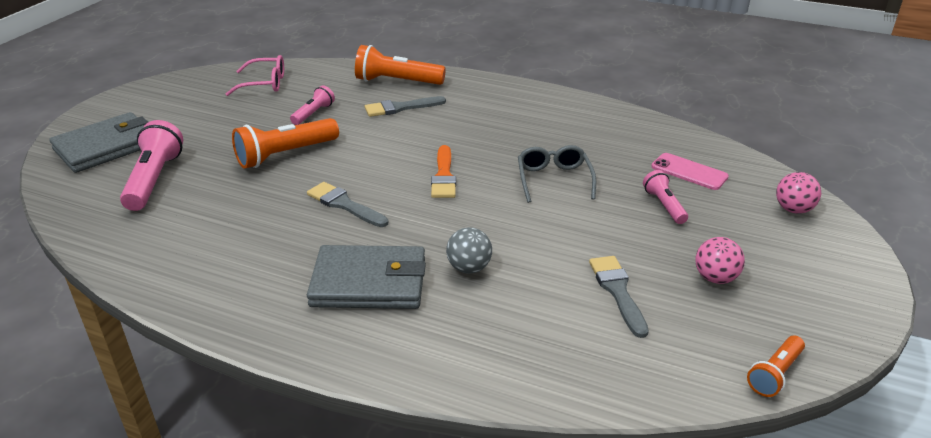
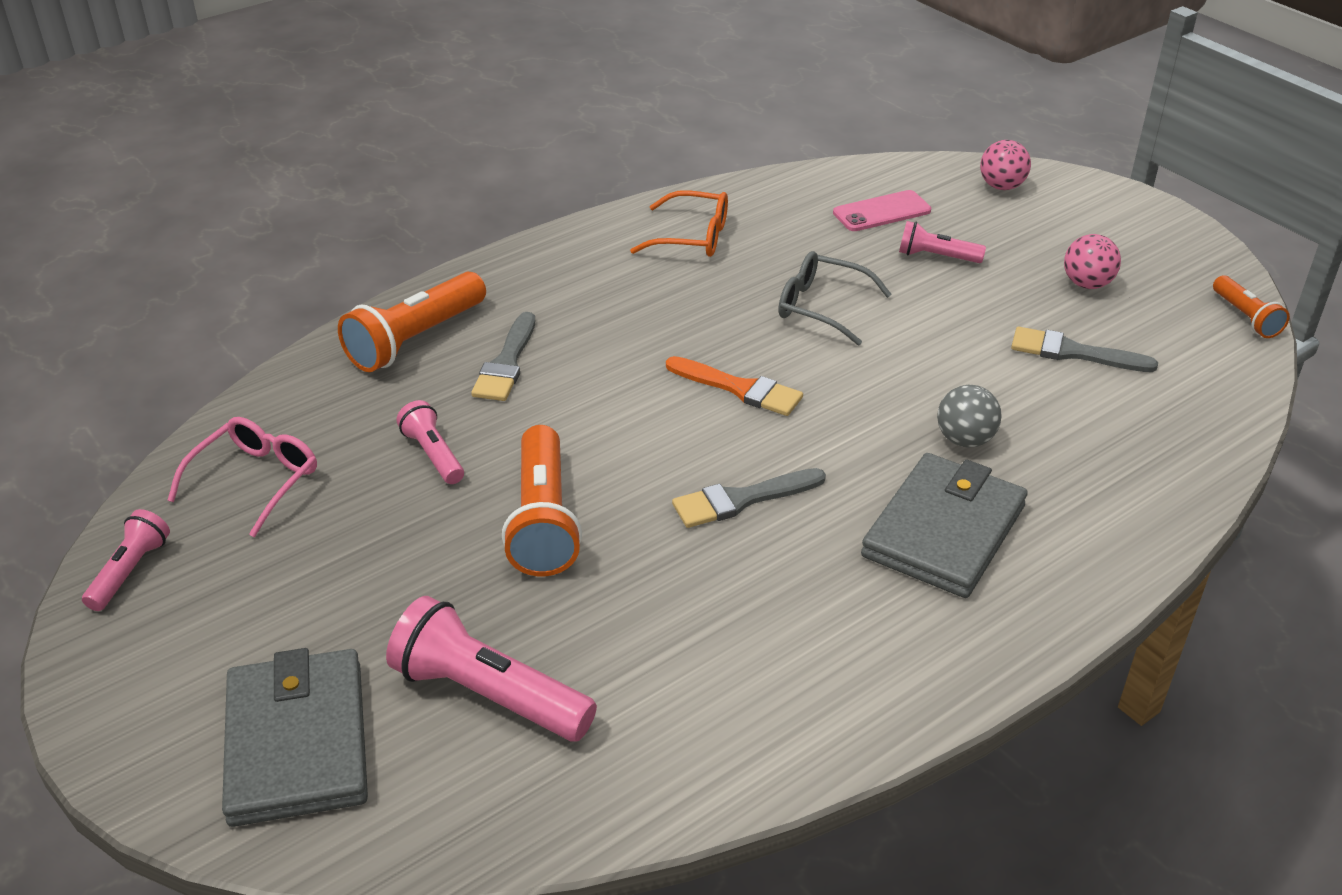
camera: 60 degrees left, 5 degrees up
(191, 80) = (130, 571): none -> pink flashlight
(574, 120) = (692, 237): none -> orange glasses

